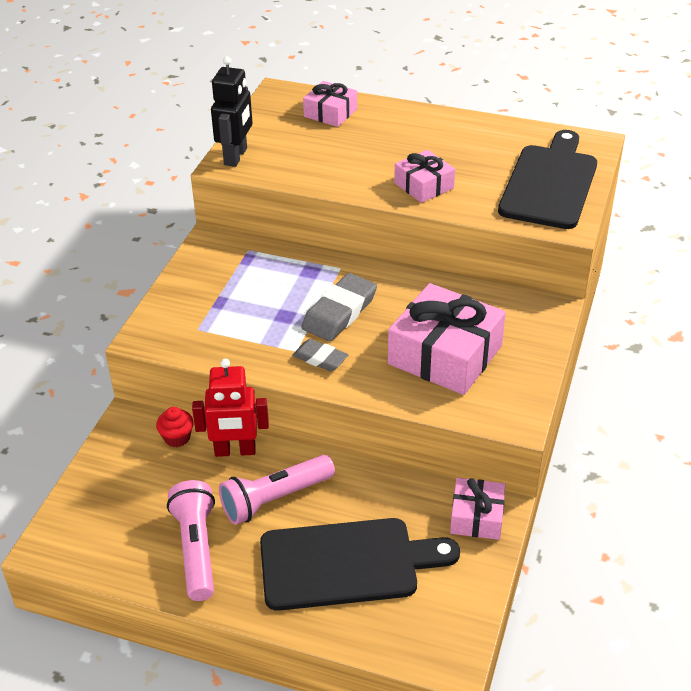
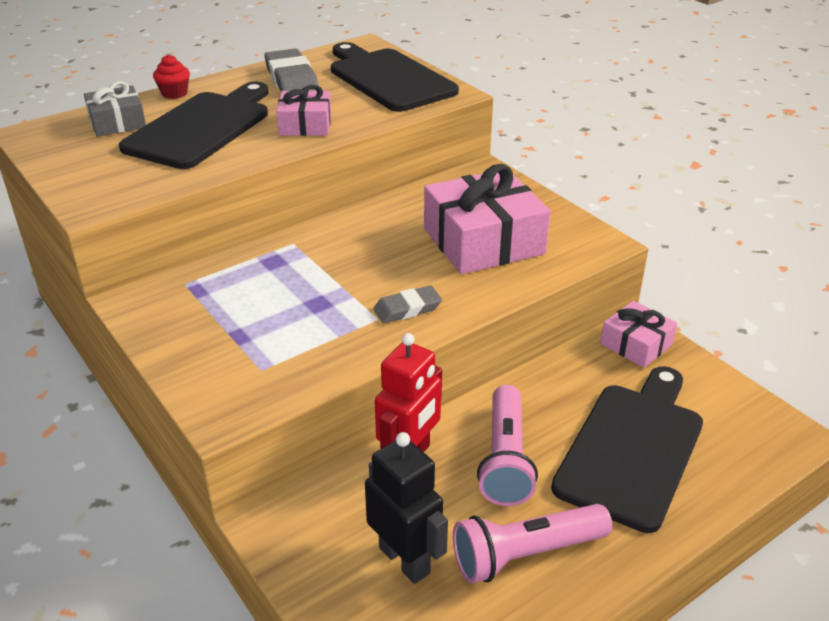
camera: 55 degrees left, 5 degrees down
(177, 438) = (342, 495): red cupcake -> red cupcake (174, 93)
(196, 549) = (525, 554): pink flashlight -> pink flashlight turned 45 degrees counterclockwise
(236, 156) = (90, 194): black robot -> black robot (405, 560)
(330, 113) = (117, 122): pink gift -> grey gift
(339, 312) = (356, 270): grey eraser -> grey eraser (291, 79)
(365, 147) = (201, 127): none -> black cutting board

